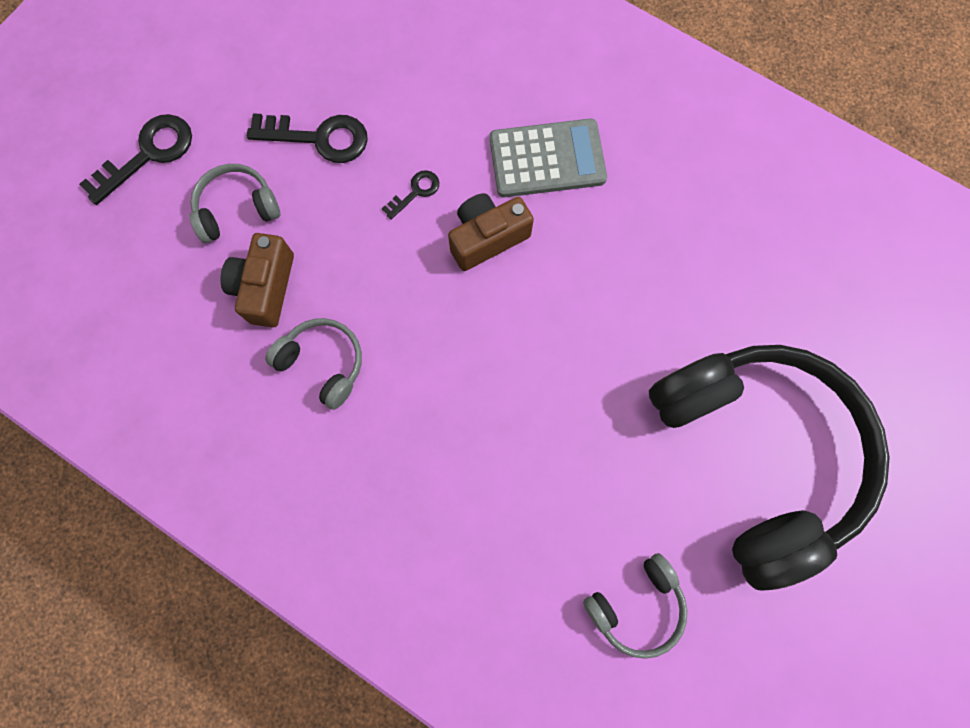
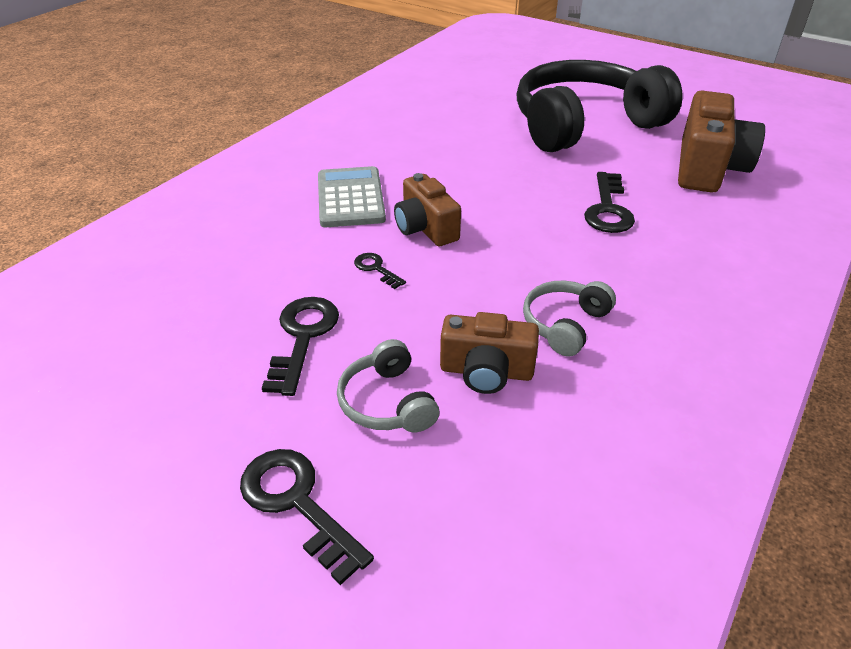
camera: 90 degrees left, 35 degrees down
(528, 445) = (608, 209): none -> black key
(636, 605) = (707, 168): grey headphones -> brown camera

